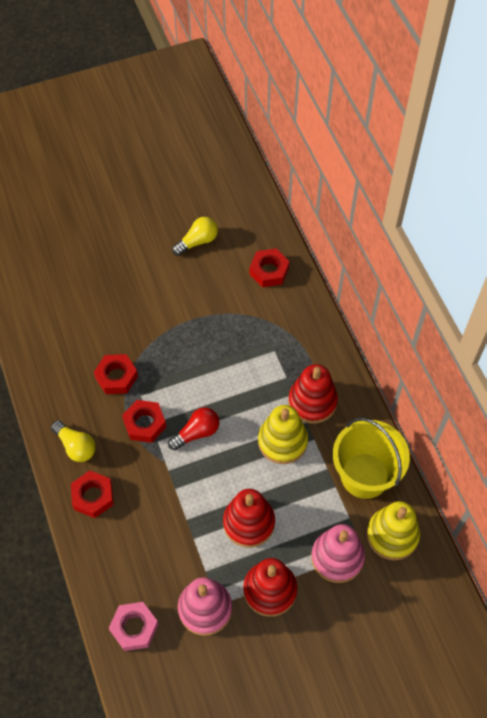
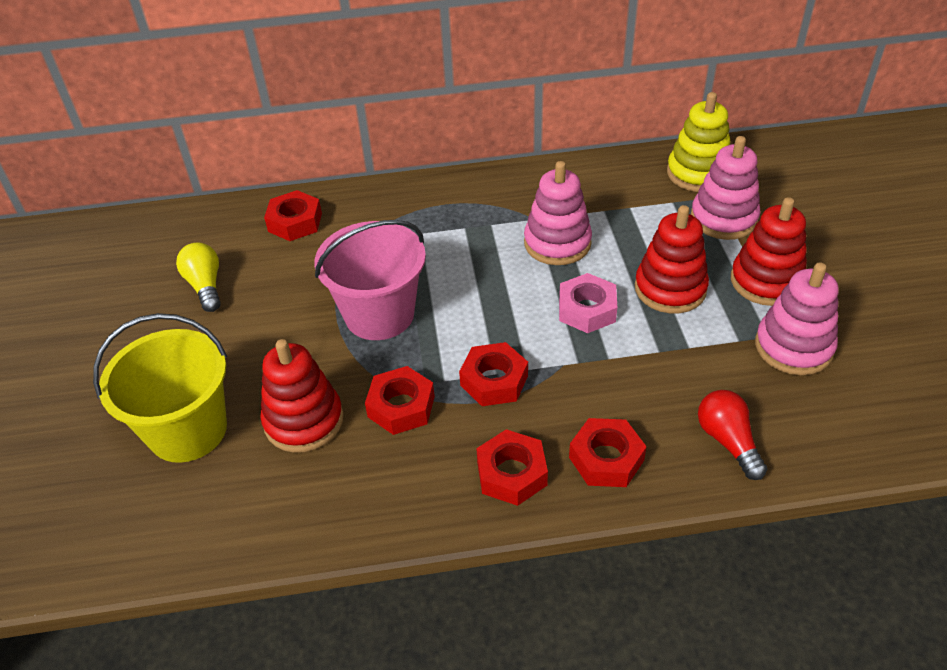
camera: 75 degrees left, 15 degrees down
(76, 446) = (512, 473): yellow light bulb -> red nut
(134, 628) = (826, 429): pink nut -> pink nut (587, 309)
(190, 346) = (379, 315): none -> pink bucket
(197, 433) = (524, 324): red light bulb -> red light bulb (728, 441)
(282, 441) = (557, 243): yellow stacking toy -> pink stacking toy
(312, 401) = (507, 210): red stacking toy -> red stacking toy (304, 420)
(364, 475) = (618, 182): yellow bucket -> yellow bucket (188, 430)

